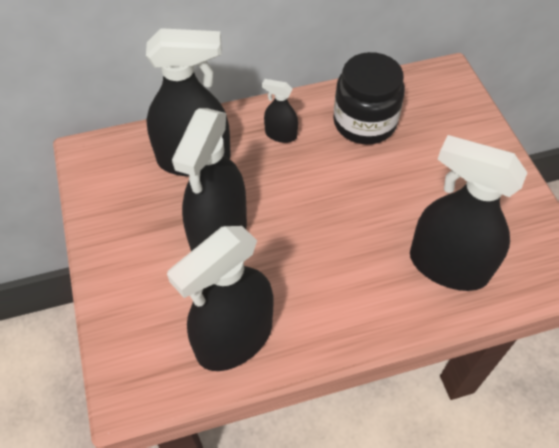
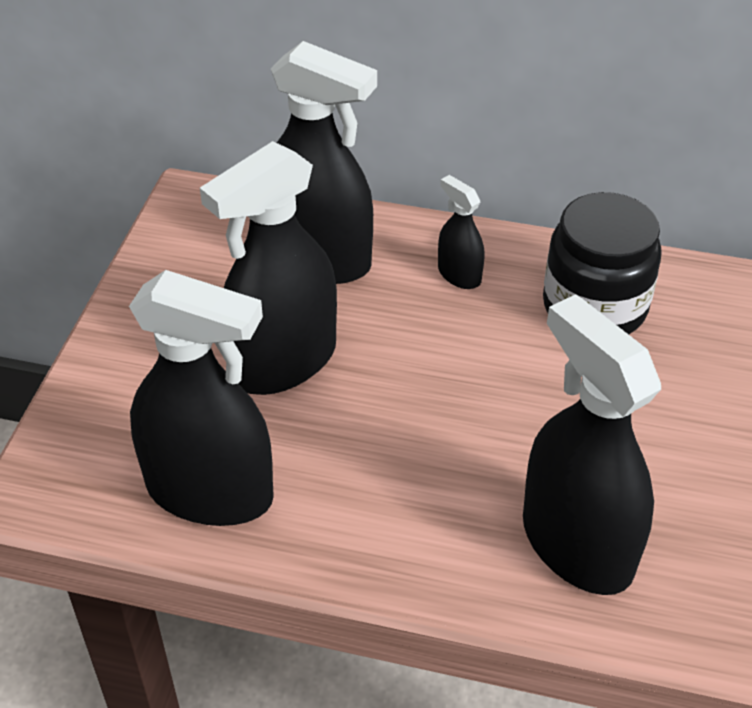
camera: 30 degrees right, 10 degrees down
(234, 338) = (210, 492): black spray bottle -> black spray bottle turned 150 degrees counterclockwise

